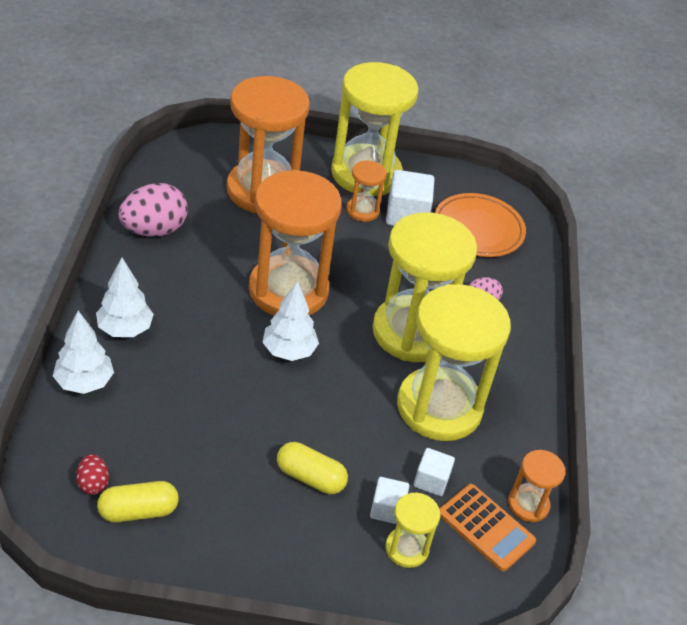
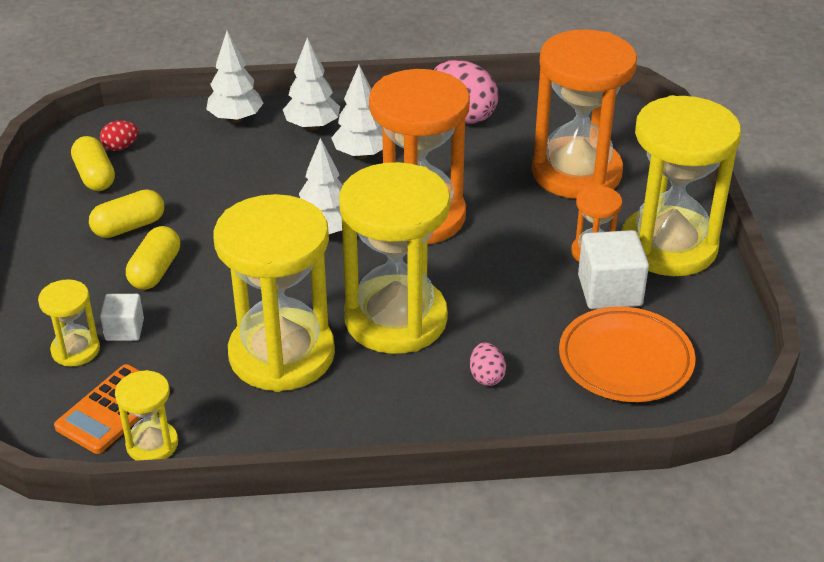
camera: 85 degrees right, 5 degrees down
(186, 306) = (361, 154): none -> white tree
(236, 490) = (129, 227): none -> yellow capsule
(431, 481) = (170, 359): white cube -> none
(528, 504) = (152, 444): orange hourglass -> yellow hourglass

